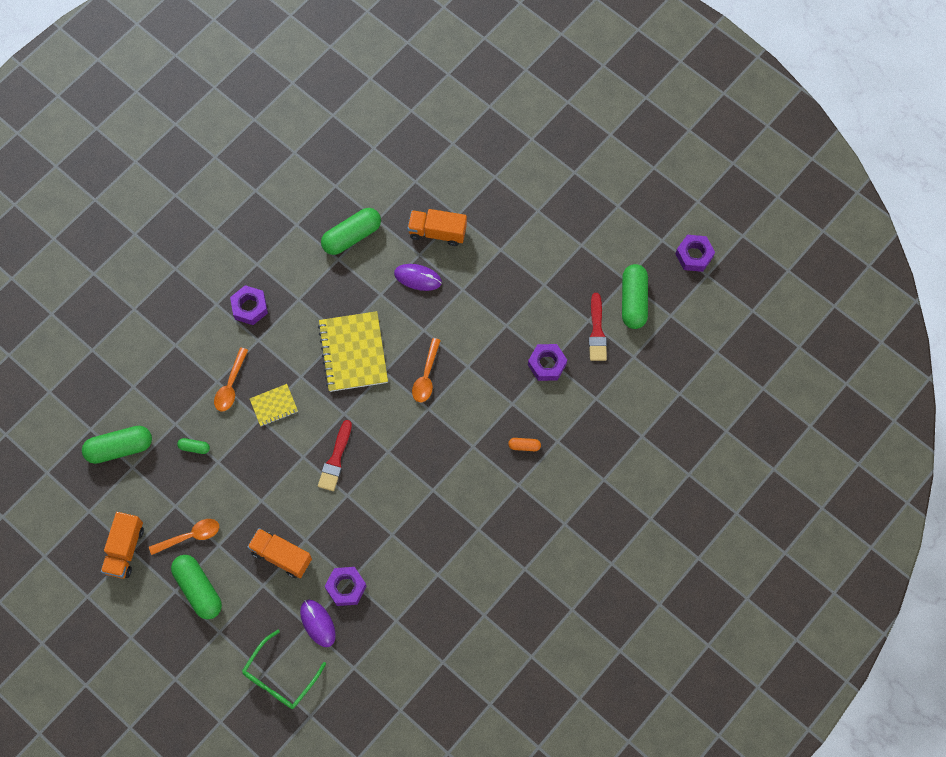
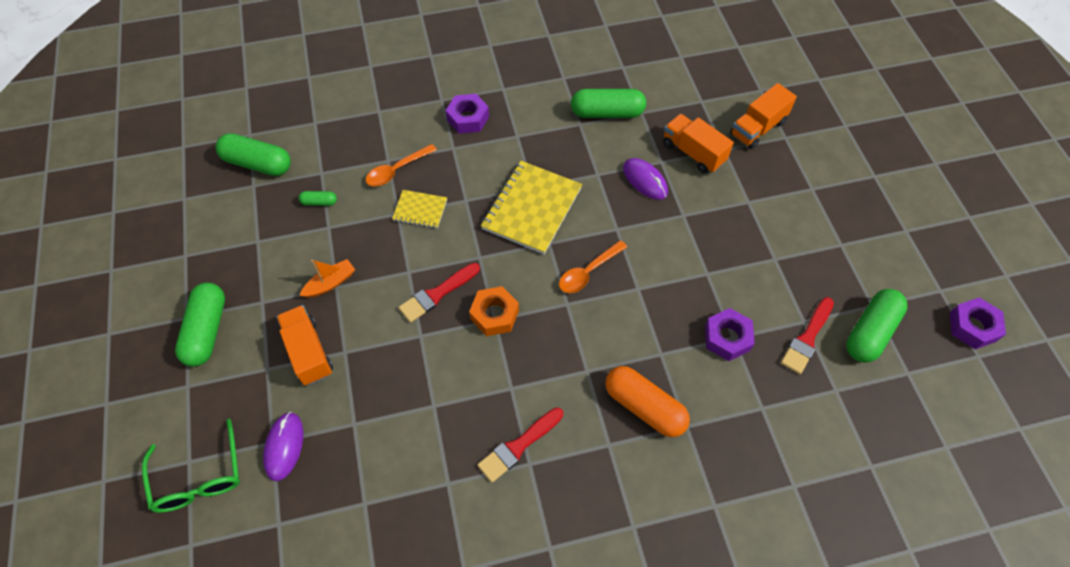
camera: 35 degrees right, 10 degrees down
(125, 549) = (180, 250): orange truck -> orange truck (757, 128)
(190, 536) = (244, 277): orange spoon -> none
(194, 447) = (319, 202): green capsule -> green capsule turned 45 degrees counterclockwise
(255, 501) = (330, 283): none -> orange boat
(280, 677) = (199, 477): green glasses -> green glasses turned 90 degrees counterclockwise
(346, 587) = (343, 429): purple nut -> none
(385, 448) = (494, 315): none -> orange nut
(464, 523) = (518, 446): none -> red brush
(524, 446) = (644, 407): orange capsule -> orange capsule, size x2.13

